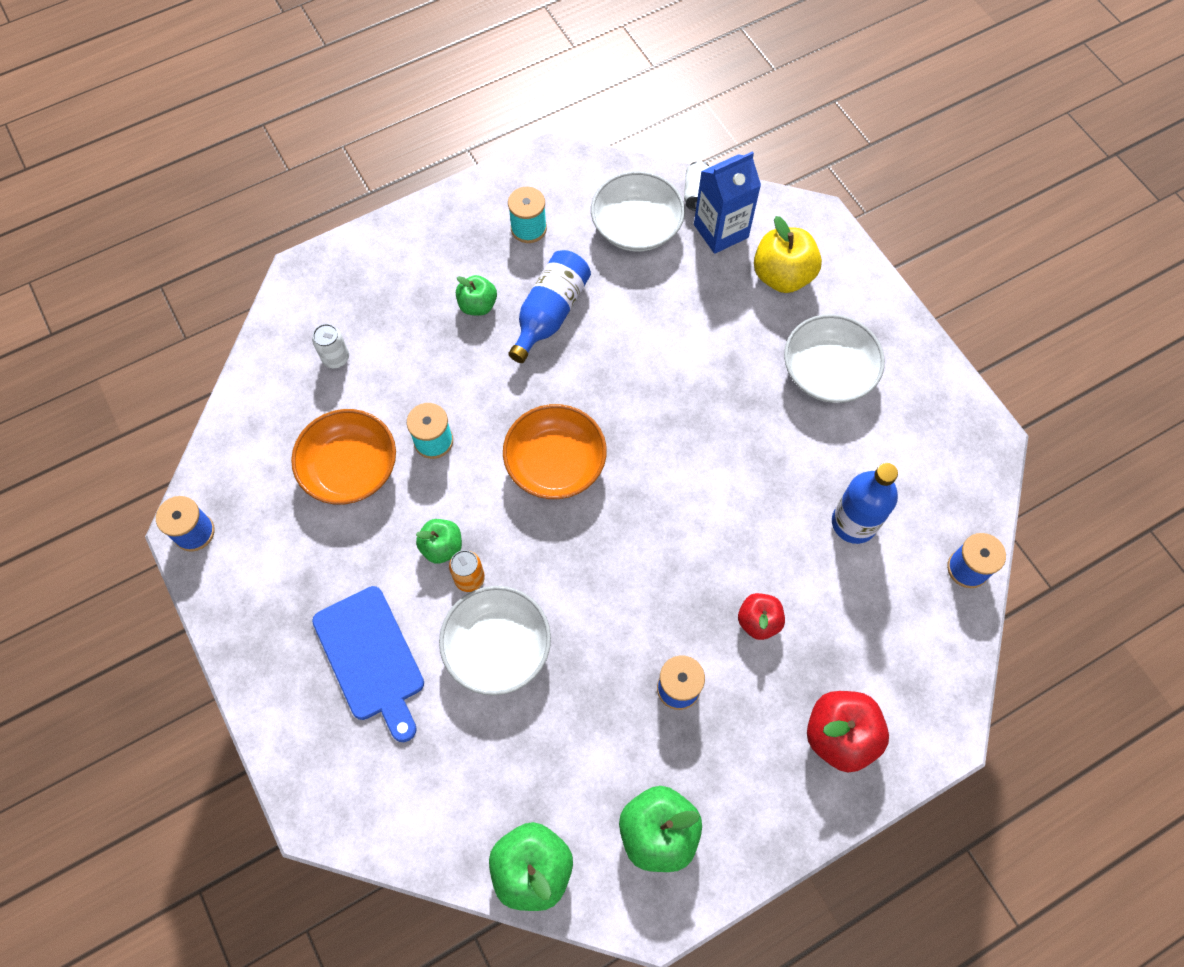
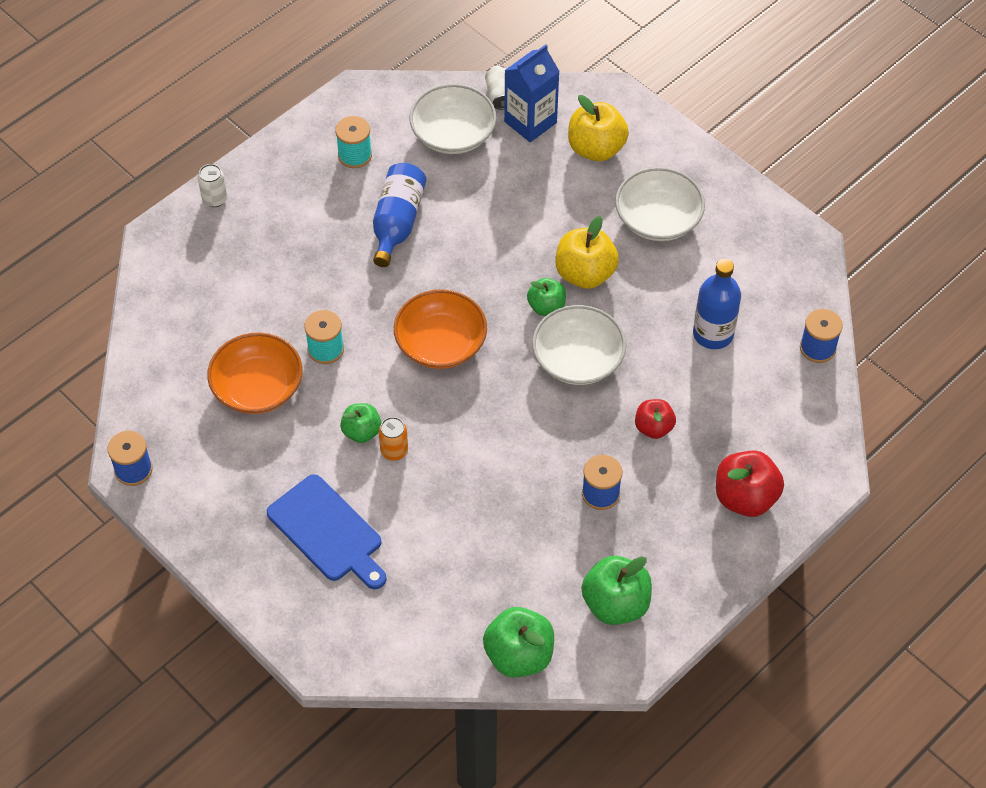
camera: 15 degrees left, 10 degrees down
(336, 358) = (213, 300): white can -> white can (215, 199)
(478, 305) = (329, 229): green apple -> green apple (546, 307)
(497, 647) = (436, 498): white bowl -> white bowl (578, 359)
(732, 418) = (585, 274): none -> yellow apple

